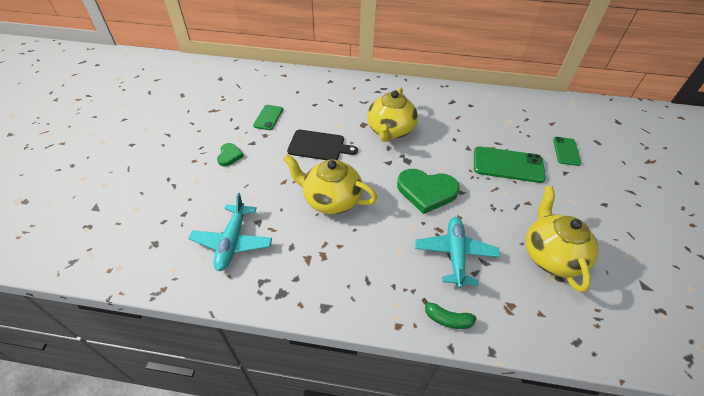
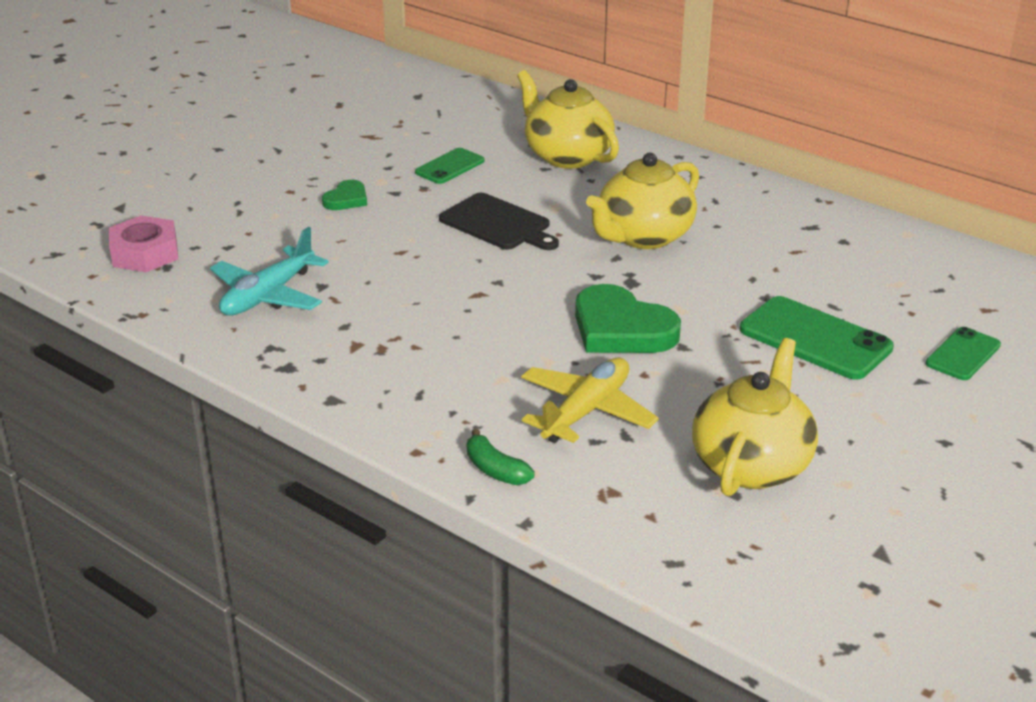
camera: 30 degrees right, 15 degrees down
(134, 238) = (145, 253): none -> pink nut
(331, 199) = (453, 292): yellow teapot -> yellow teapot (567, 156)
(455, 254) = (586, 411): turquoise plane -> yellow plane

